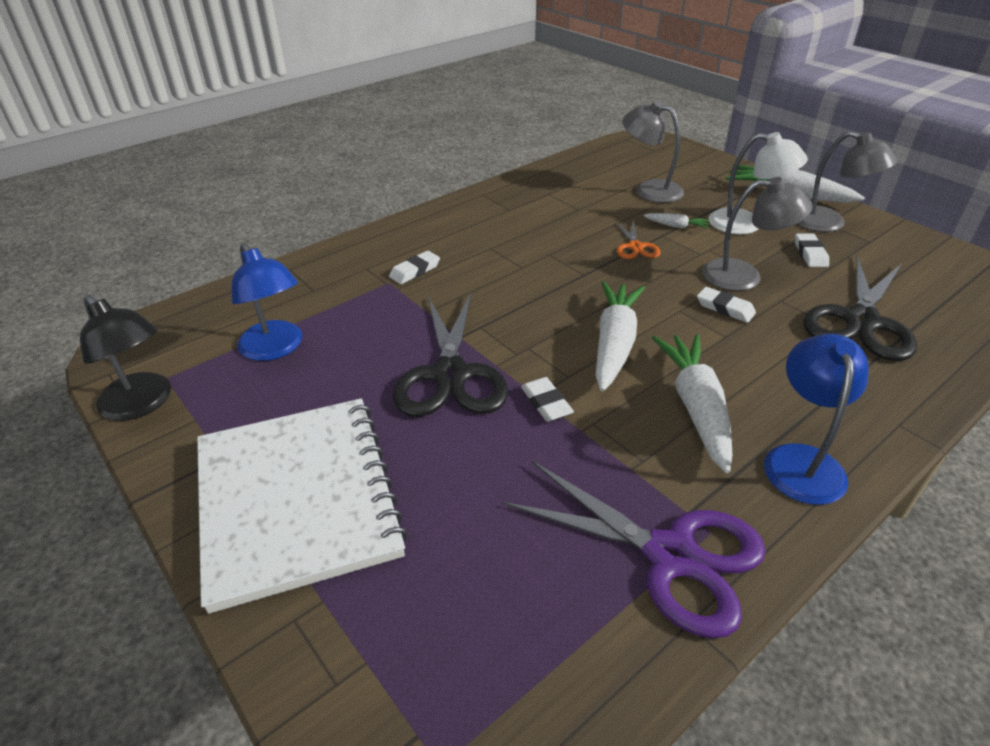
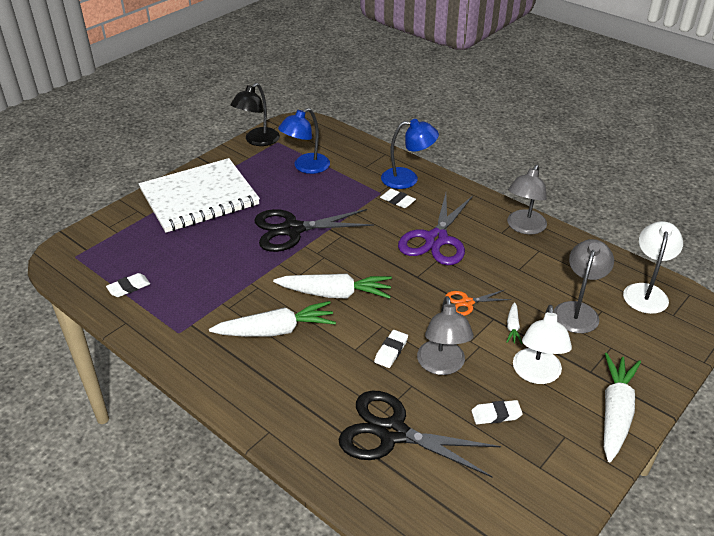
camera: 80 degrees right, 0 degrees up
(546, 403) = (273, 268): white eraser -> white eraser (129, 287)
(622, 155) = (646, 292): none -> white lamp
(670, 556) = (163, 317): purple scissors -> purple scissors (436, 239)
(801, 460) = (232, 375): blue lamp -> blue lamp (407, 179)
(829, 223) = (565, 438): grey lamp -> grey lamp (524, 227)

